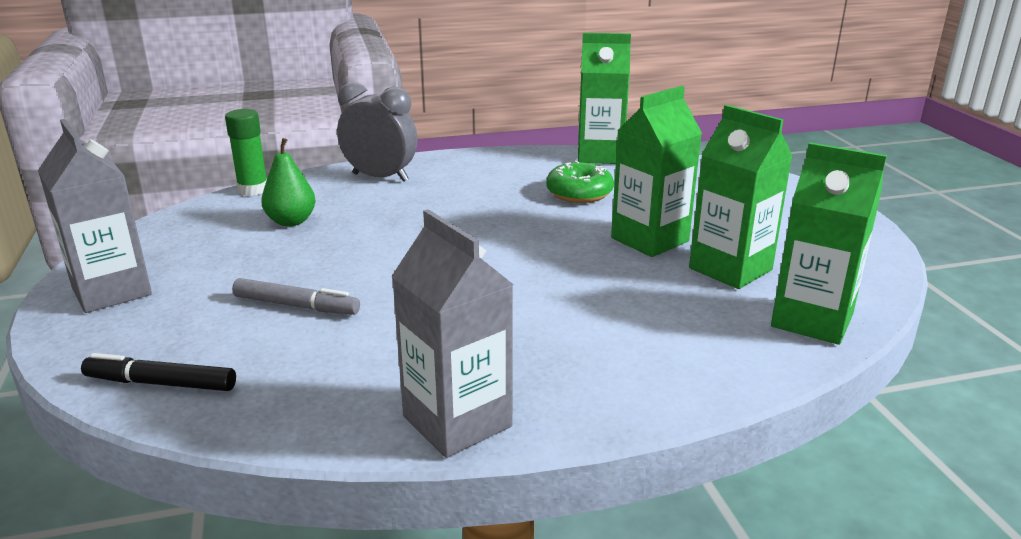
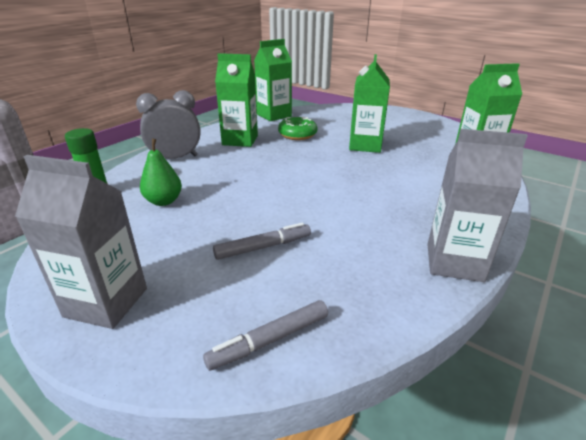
camera: 40 degrees left, 5 degrees up
(161, 383) = (270, 340): black marker -> grey marker
(730, 269) = (415, 147): green carton -> green carton (240, 140)

